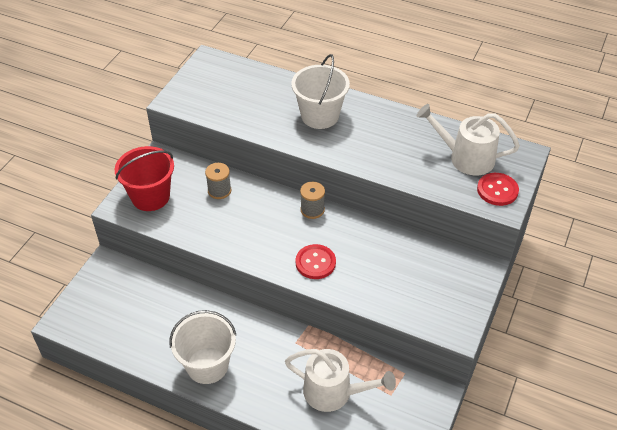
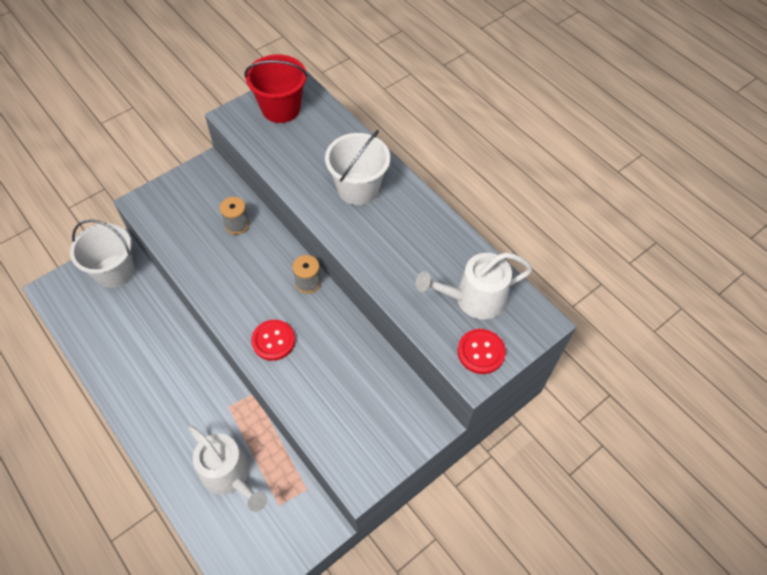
camera: 25 degrees right, 10 degrees up
(150, 197) = (173, 204): red bucket -> red bucket (281, 108)
(207, 365) = (139, 391): white bucket -> white bucket (114, 271)
(465, 158) = (473, 299): white watering can -> white watering can turned 60 degrees counterclockwise

